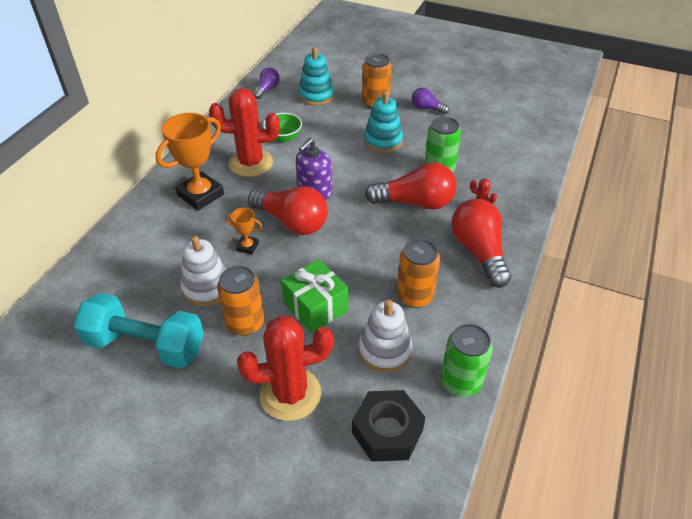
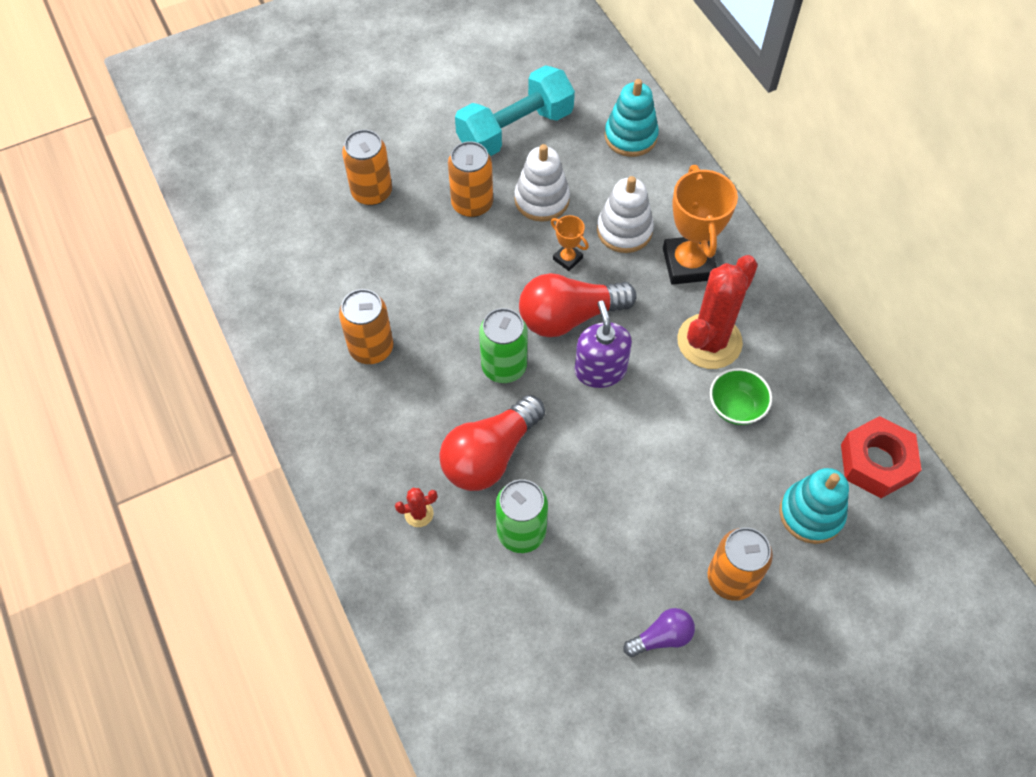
camera: 130 degrees right, 15 degrees up
(247, 247) = (567, 258): orange trophy -> orange trophy turned 75 degrees clockwise
(267, 89) = (876, 462): purple light bulb -> red nut
(290, 394) = (372, 192): red cactus -> orange can
(316, 307) = (438, 263): green gift -> none
(383, 141) = (633, 515): turquoise stacking toy -> turquoise stacking toy (630, 136)
(385, 350) = (342, 280): white stacking toy -> white stacking toy (624, 230)
(387, 431) = (277, 229): black nut -> none
(460, 382) = (258, 308): green can -> green can (504, 366)
(479, 252) = (363, 452): red light bulb -> none

